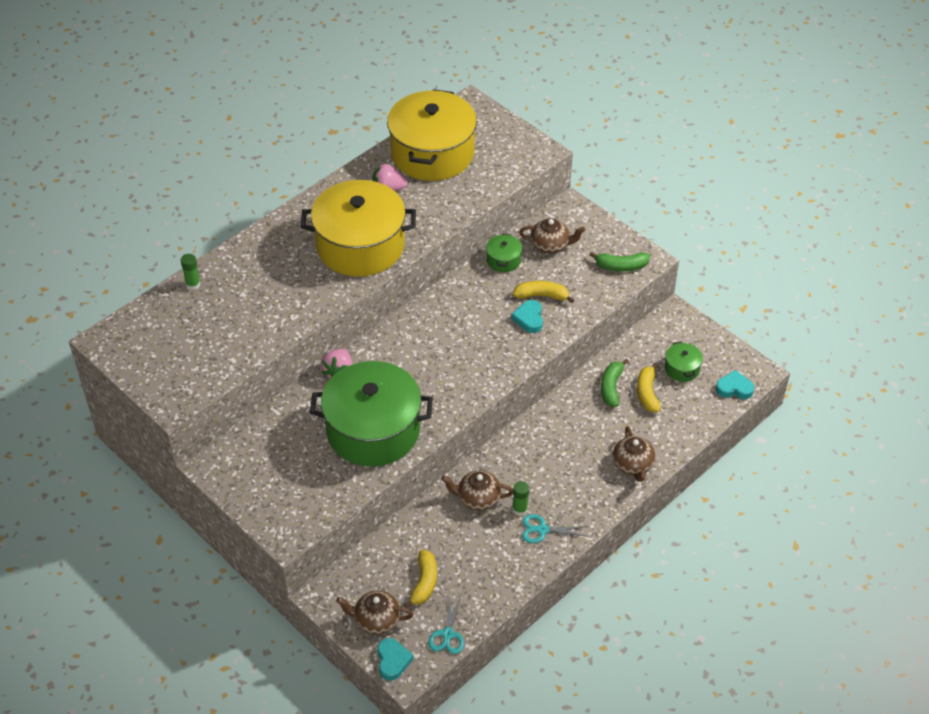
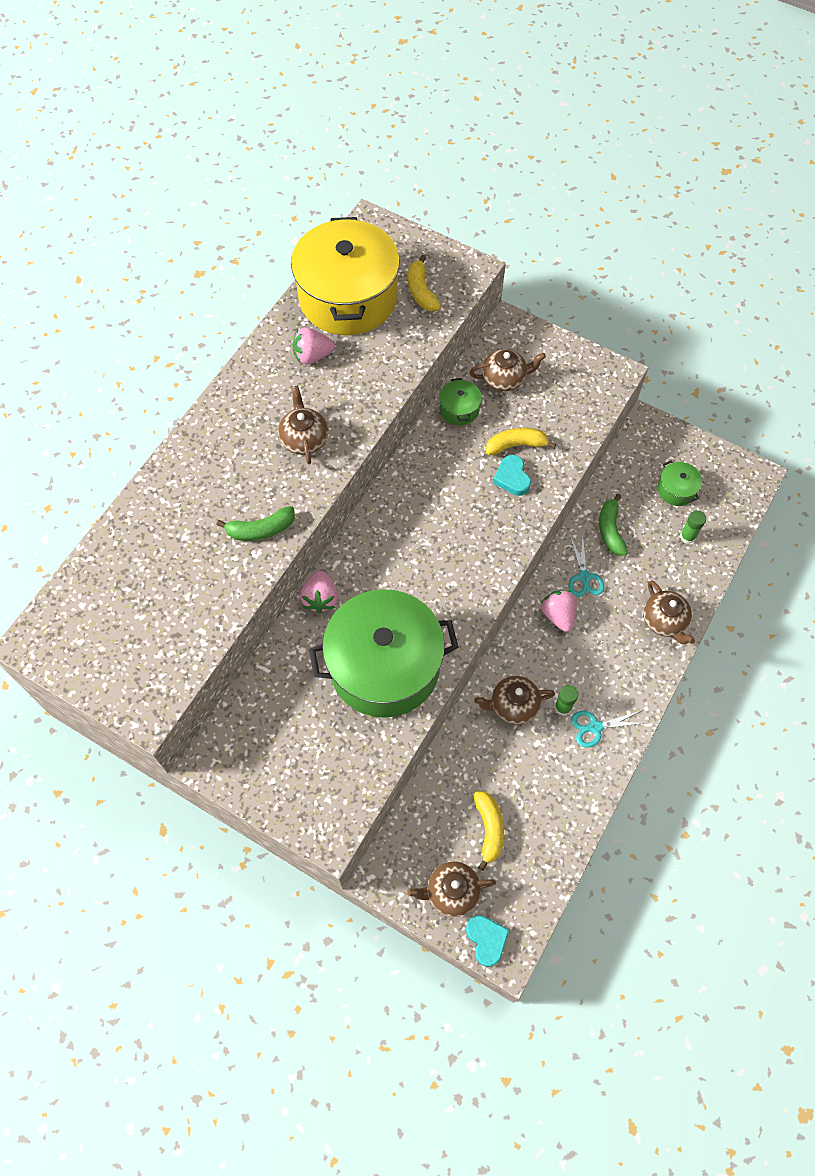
camera: 15 degrees left, 15 degrees up
(193, 284) = (119, 537): green glue stick -> green glue stick (687, 536)
(360, 246) = (304, 439): yellow pot -> brown teapot
(448, 634) = (536, 888): turquoise scissors -> turquoise scissors (584, 577)
(541, 441) = (558, 615): none -> pink strawberry
(621, 266) = (590, 388): green banana -> green banana (261, 529)
(647, 393) = (650, 528): yellow banana -> yellow banana (421, 291)
(734, 388) = (738, 501): turquoise heart -> none

